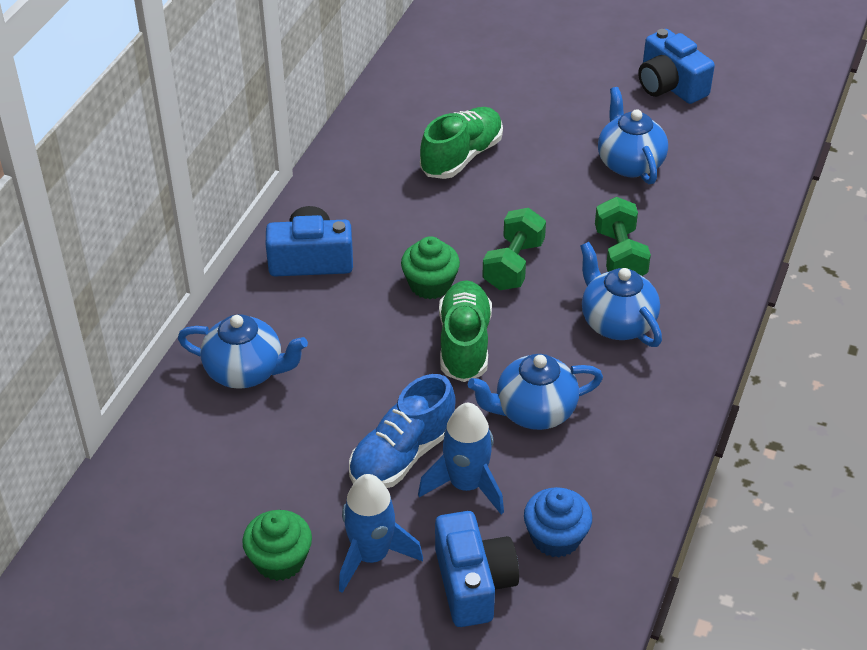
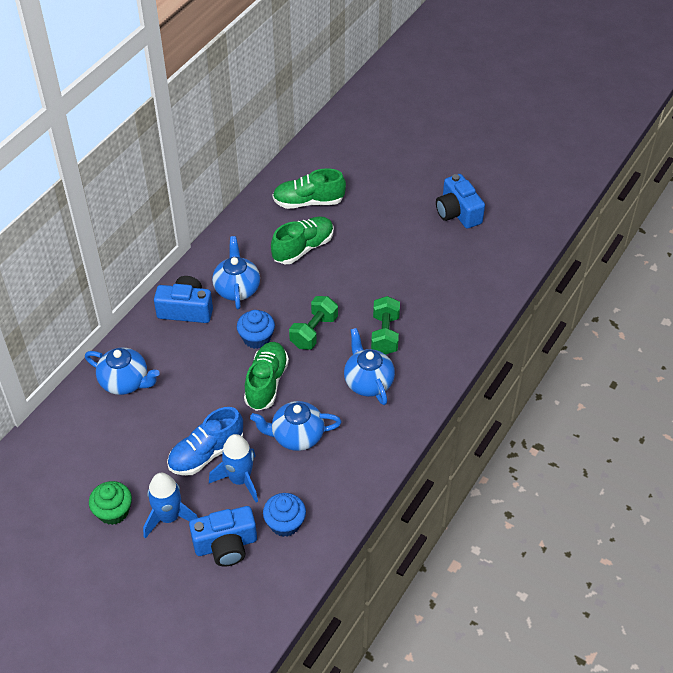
camera: 10 degrees right, 5 degrees up
(430, 285) = (256, 338): green cupcake -> blue cupcake
(450, 96) = (308, 202): none -> green shoe
(473, 583) = (226, 545): blue camera -> blue camera turned 75 degrees clockwise
(629, 163) = (412, 267): blue teapot -> blue teapot (237, 288)

